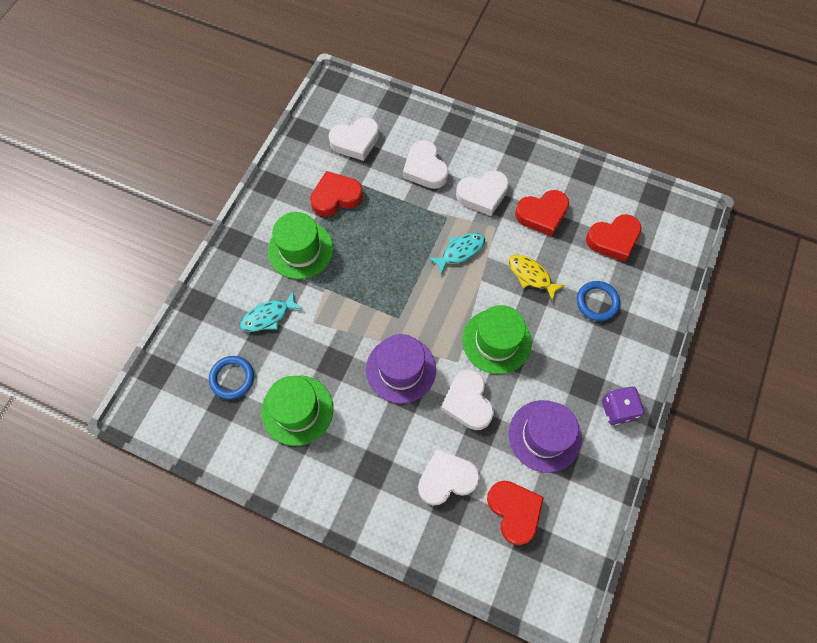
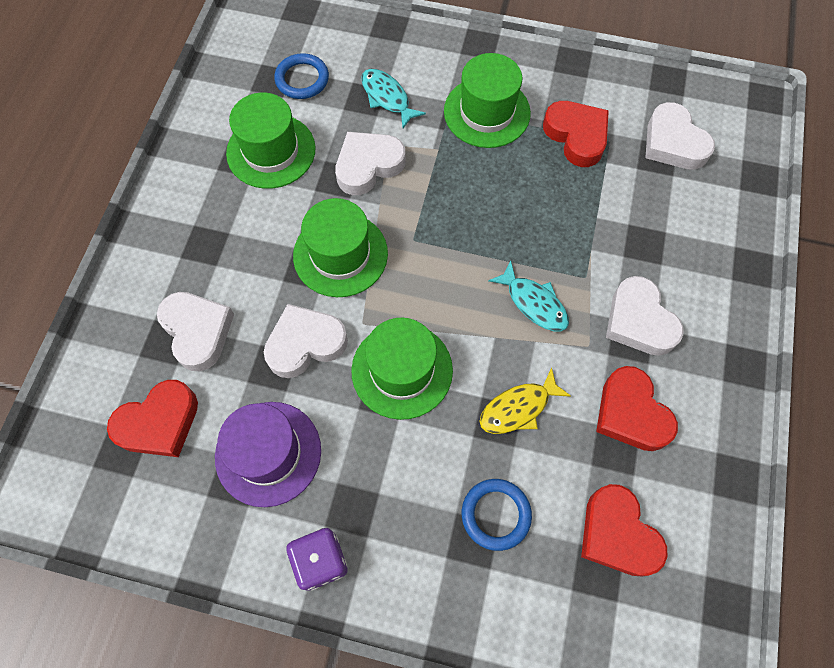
camera: 80 degrees right, 0 degrees up
(401, 369) = (340, 254): purple hat -> green hat
(425, 169) = (658, 236): white heart -> white heart (368, 166)
(531, 276) = (518, 408): yellow fish -> yellow fish turned 150 degrees counterclockwise

